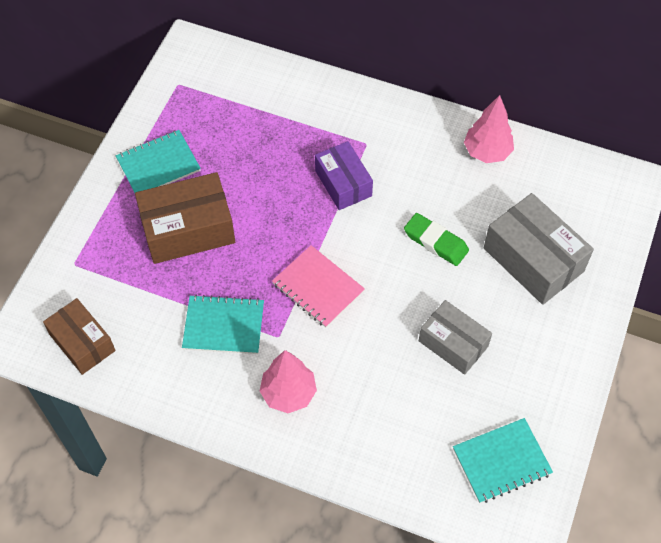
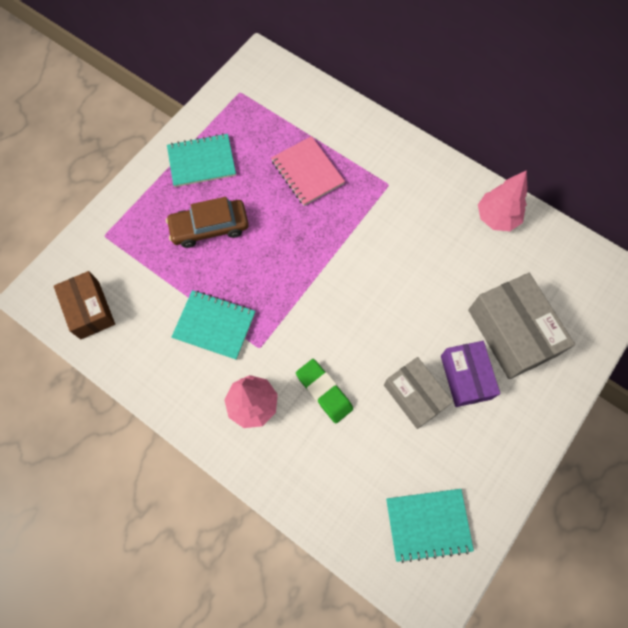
camera: 15 degrees right, 10 degrees up
(188, 229) = (209, 227): brown box -> brown car
(318, 287) = (307, 310): pink notebook -> pink notebook (307, 172)
(343, 183) = (357, 217): purple box -> purple box (465, 377)
(435, 242) = (425, 293): green eraser -> green eraser (324, 392)

